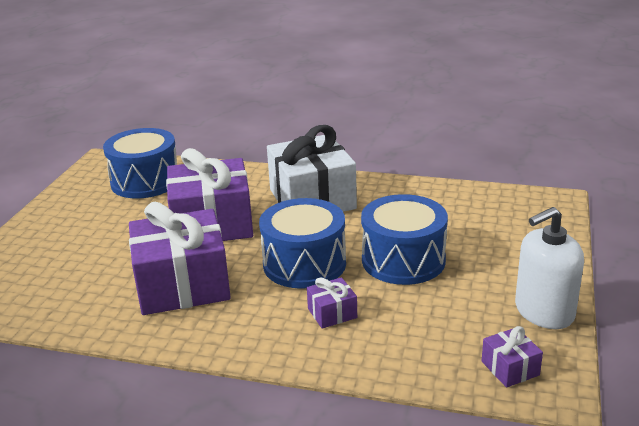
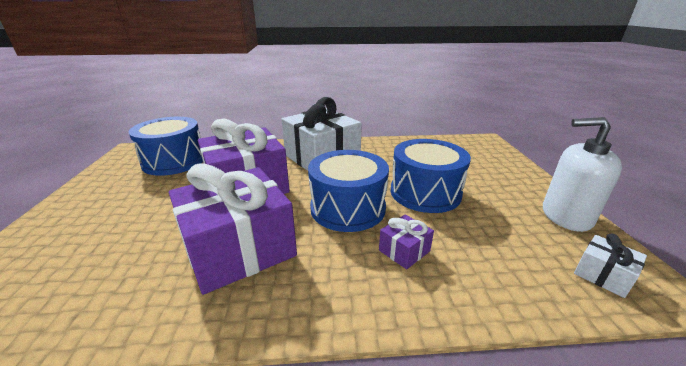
camera: 20 degrees left, 0 degrees up
(510, 368) = (603, 275): purple gift -> white gift
(544, 311) = (566, 216): white soap dispenser -> white soap dispenser turned 60 degrees clockwise

